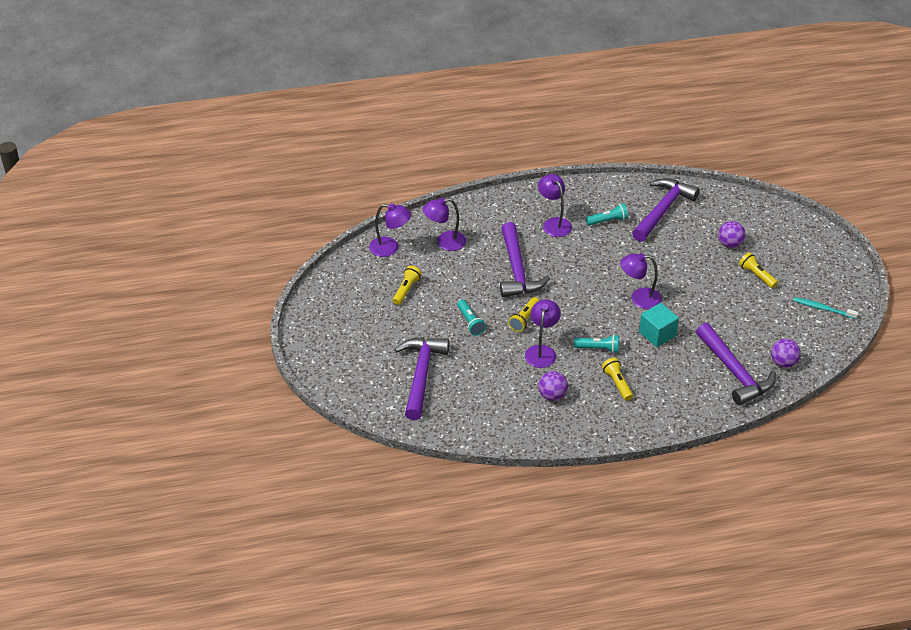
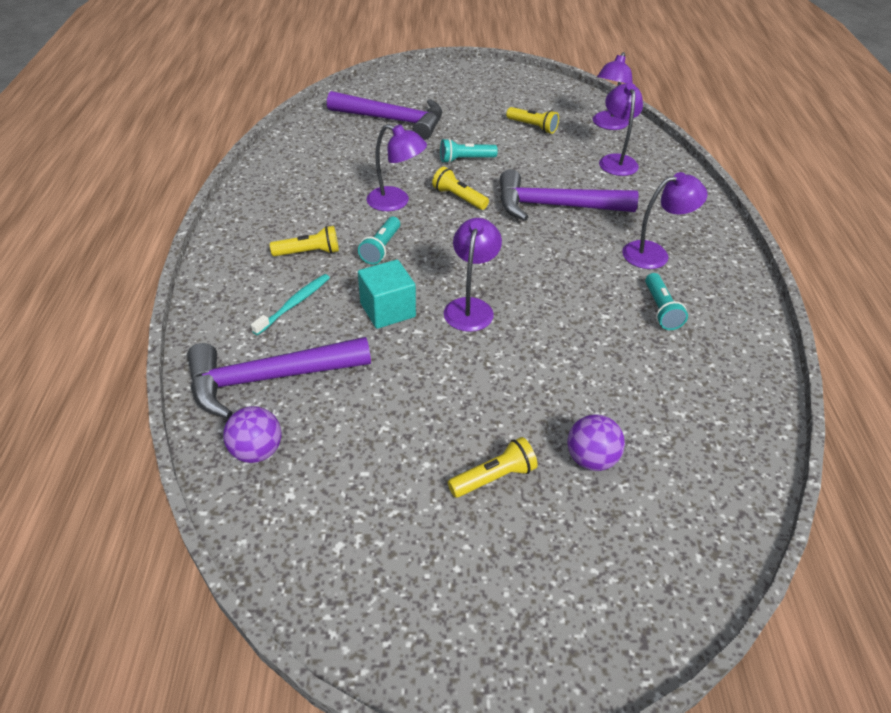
camera: 100 degrees right, 0 degrees up
(552, 395) = (317, 198): purple ball -> none
(662, 210) = (691, 383): purple hammer -> none
(822, 308) = (370, 566): turquoise toothbrush -> turquoise toothbrush (294, 304)

